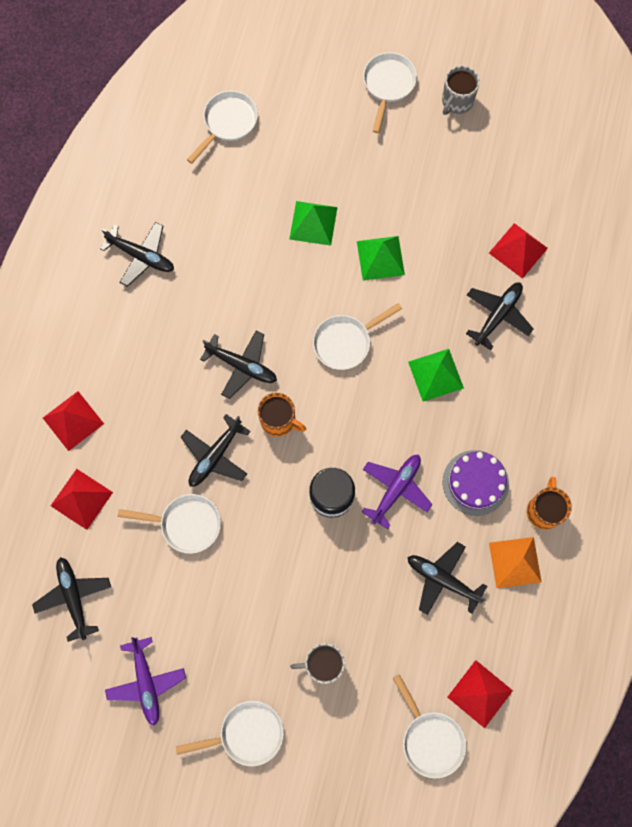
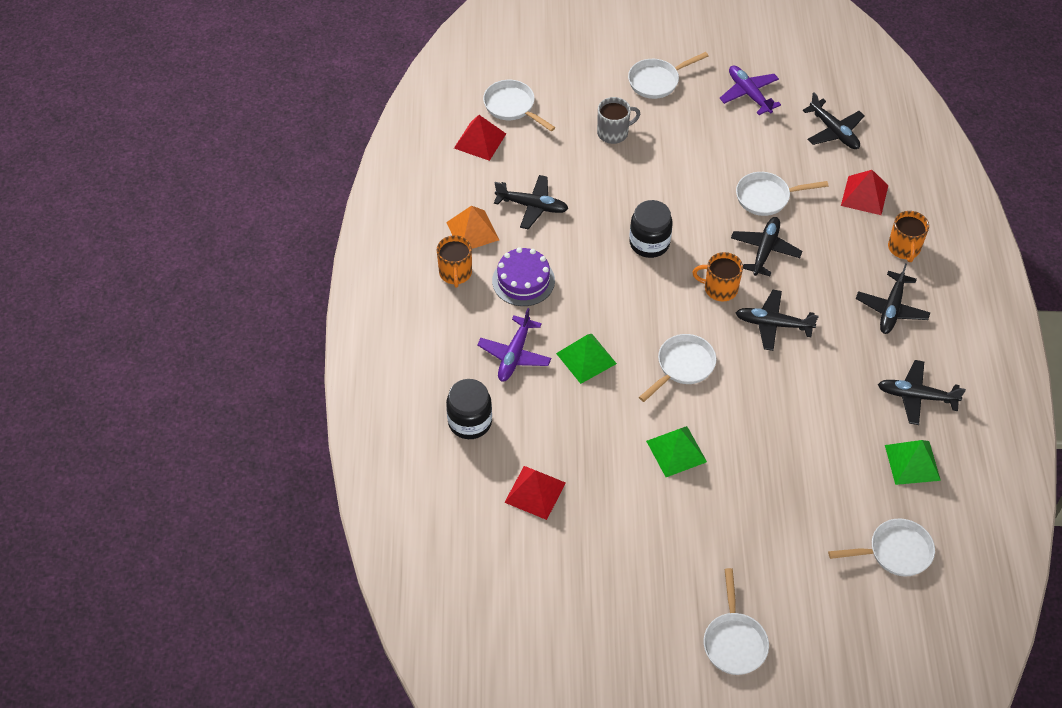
camera: 165 degrees right, 20 degrees down
(73, 420) = (904, 248): red pyramid -> orange mug
(228, 123) = (895, 552): white pan -> white pan turned 120 degrees counterclockwise
(313, 223) = (758, 469): green pyramid -> green pyramid (912, 462)
(396, 489) = (594, 260): purple plane -> purple plane (514, 355)
(457, 101) = (648, 642): grey mug -> none
(498, 315) = (540, 424): black plane -> black plane (891, 309)
(562, 334) = (470, 422): none -> black jar

